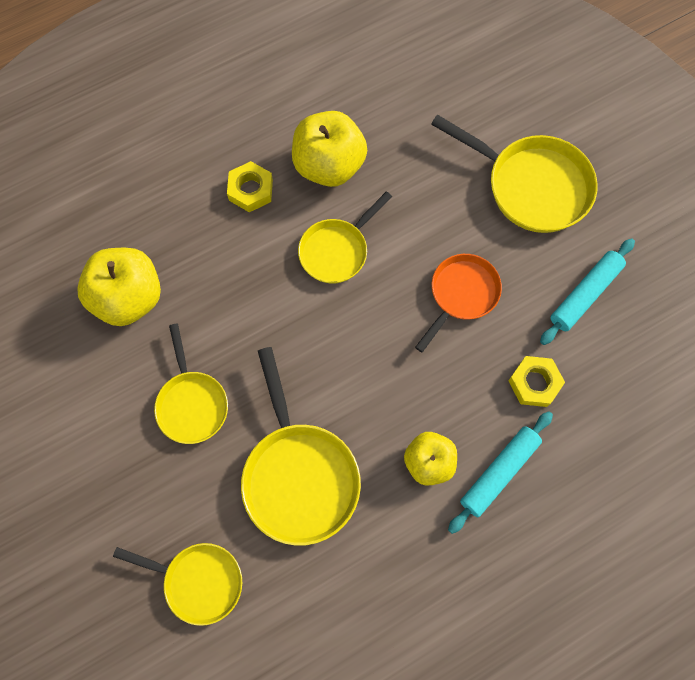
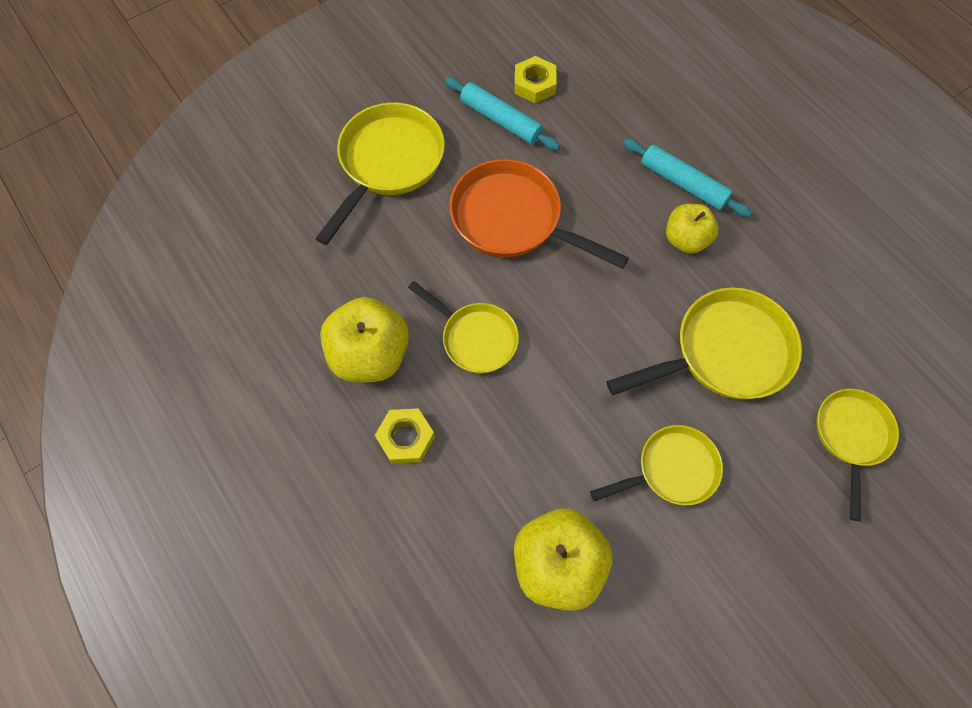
camera: 95 degrees left, 5 degrees down
(461, 294) = (512, 219): orange pan -> orange pan, size x1.57
(534, 383) = (594, 158): yellow nut -> yellow nut (534, 84)

